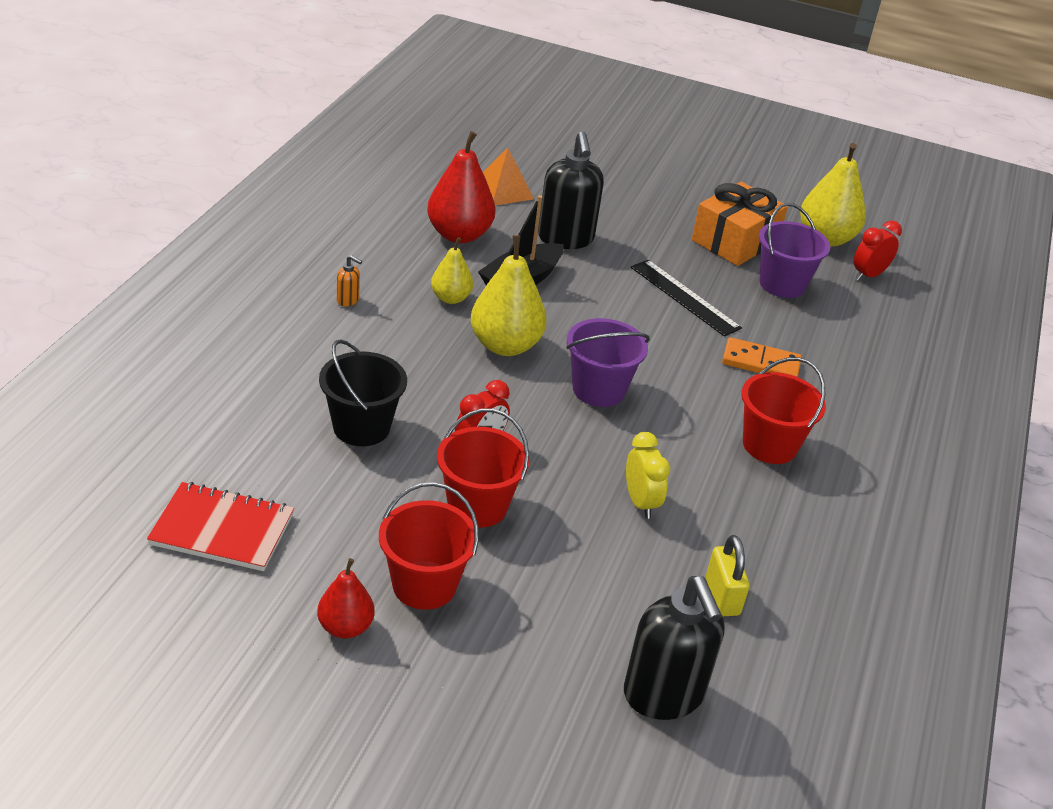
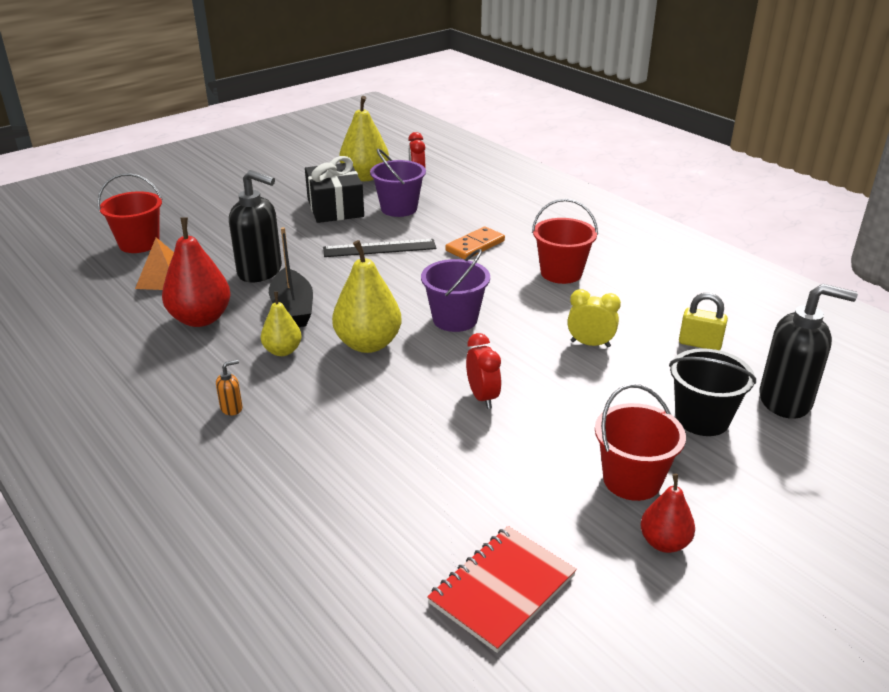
camera: 55 degrees left, 5 degrees down
(361, 427) = (415, 455): black bucket -> black bucket (702, 419)
(477, 506) = (553, 421): red bucket -> red bucket (139, 243)
(735, 241) = (335, 208): orange gift -> black gift

